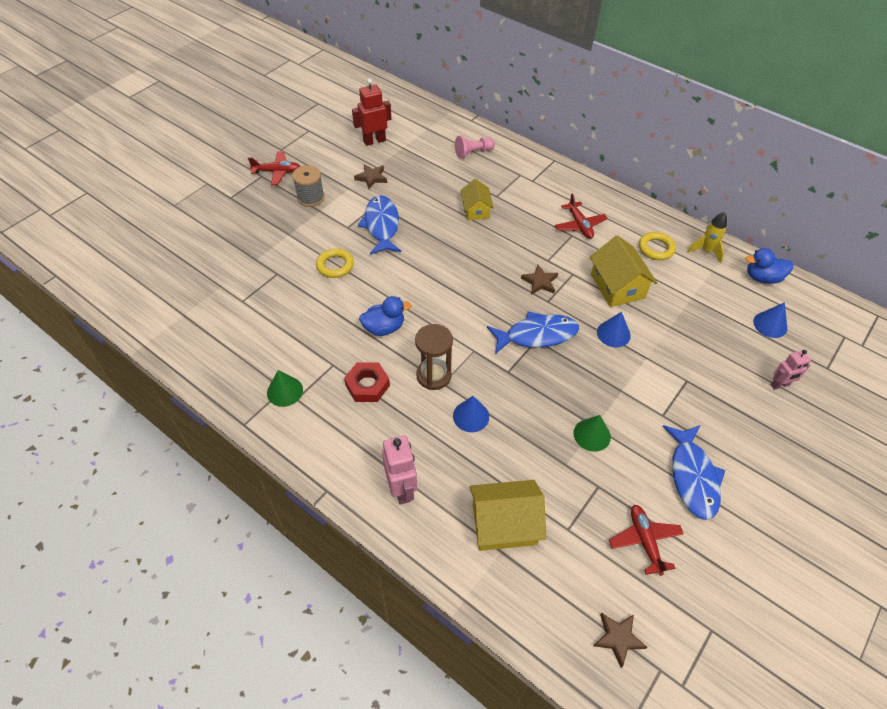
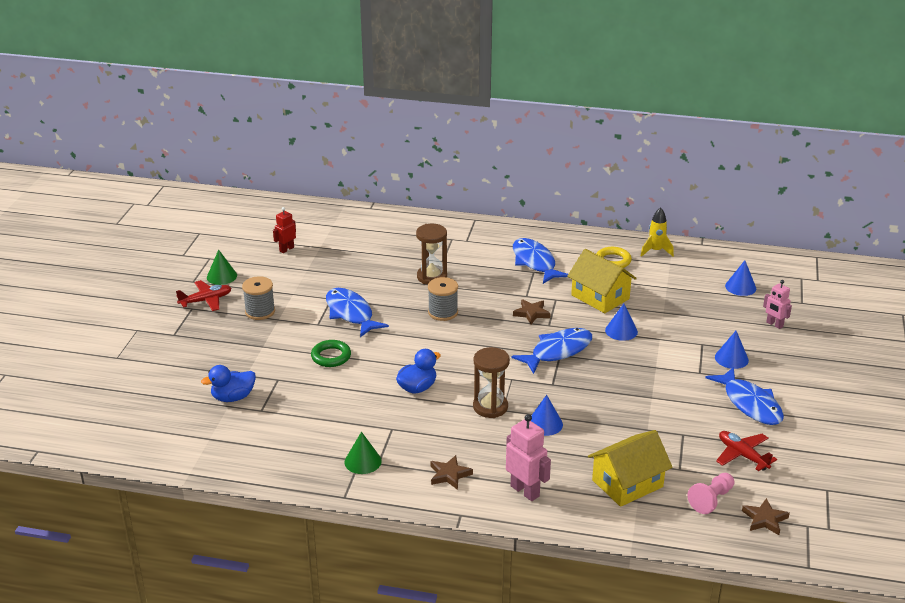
camera: 25 degrees left, 20 degrees down
(335, 265) = (331, 356): yellow ring -> green ring
(367, 385) = (436, 432): red nut -> none
(371, 178) = (309, 279): brown star -> brown star (449, 475)
(374, 141) = (286, 249): red robot -> red robot, size x0.64
(460, 252) = (443, 312): none -> grey spool
(473, 153) = (393, 233): pink pawn -> pink pawn (711, 500)
(476, 210) = (432, 277): yellow house -> brown hourglass
(579, 225) = (535, 262): red plane -> blue fish
(592, 435) = (653, 403): green cone -> green cone (221, 276)
(707, 410) = (731, 358): none -> blue cone
(762, 278) = (713, 257): blue duck -> blue duck (233, 397)
(779, 385) = (774, 324): pink robot -> pink robot turned 90 degrees clockwise

